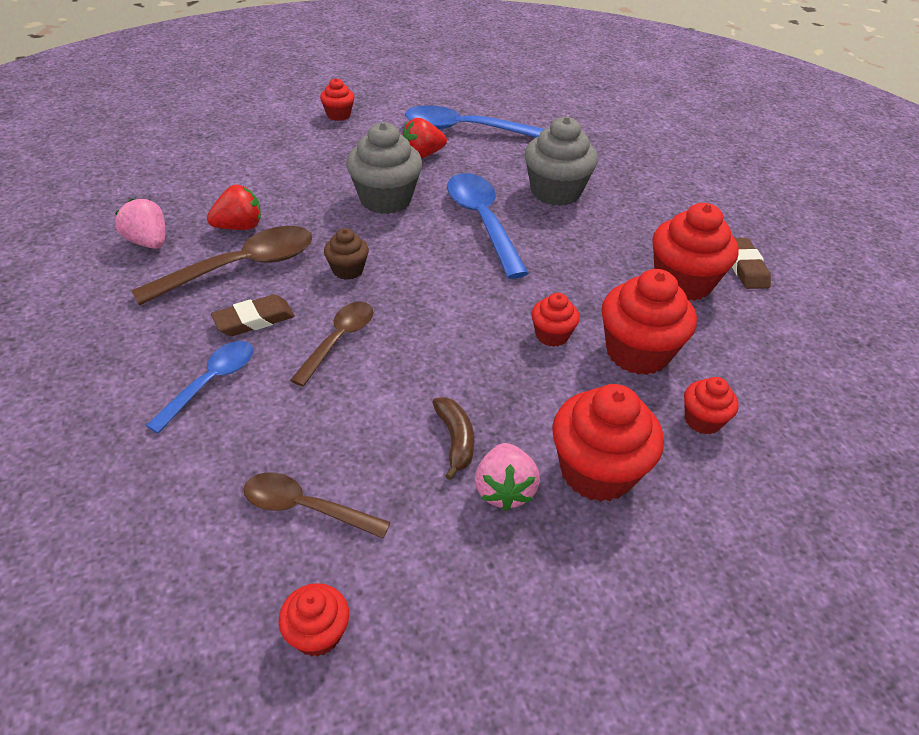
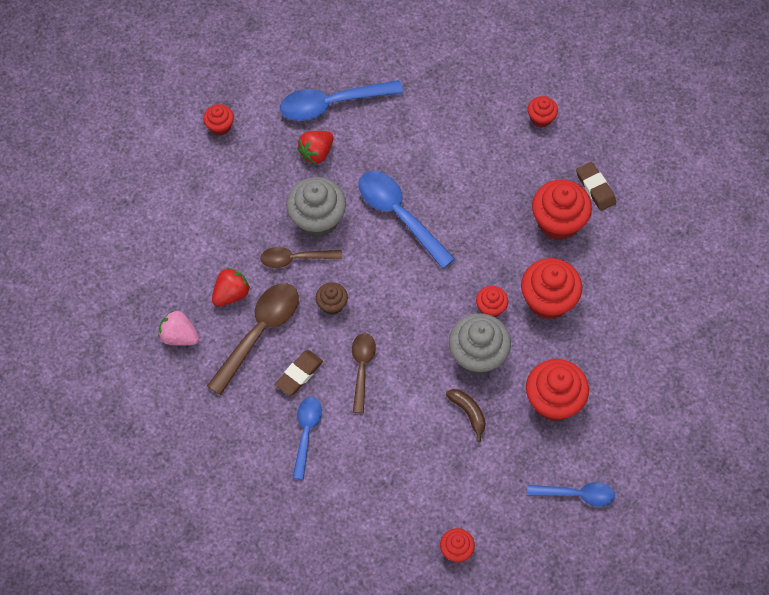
camera: 20 degrees left, 20 degrees up
(305, 508) = (411, 489): brown spoon -> brown spoon (295, 259)
(504, 490) = (509, 434): pink strawberry -> none
(555, 192) = (437, 157): grey cupcake -> grey cupcake (477, 355)
(581, 627) = (576, 494): none -> blue spoon
(702, 420) = (601, 339): red cupcake -> red cupcake (541, 118)

